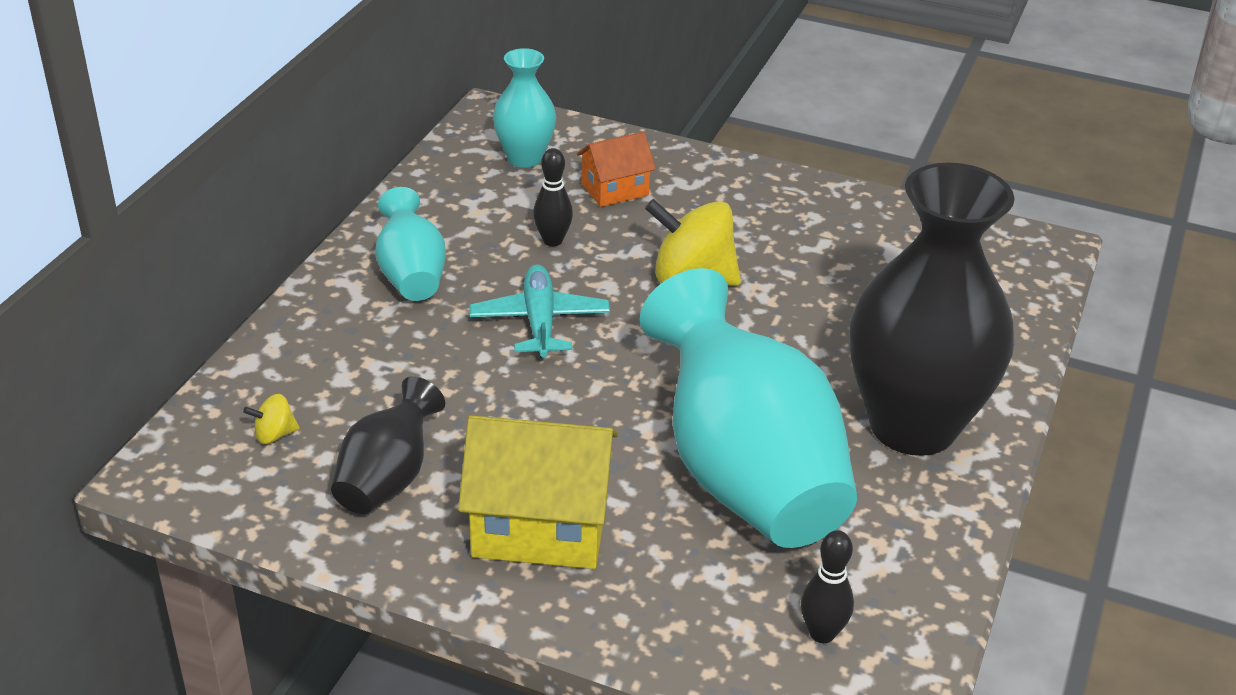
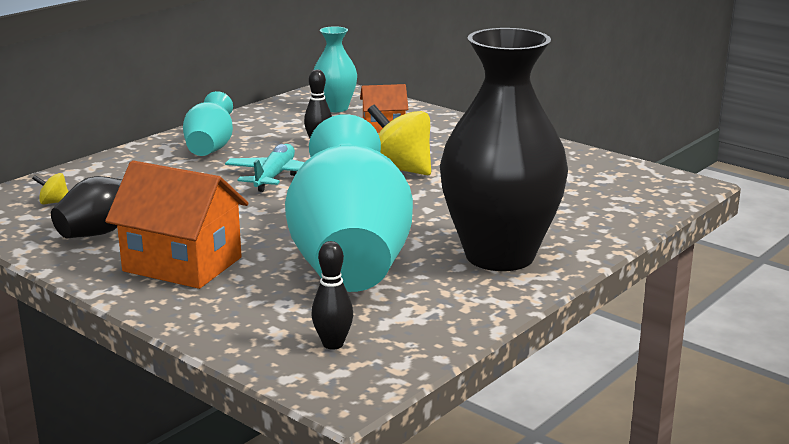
camera: 20 degrees right, 15 degrees down
(540, 526) = (182, 264): yellow house -> orange house

